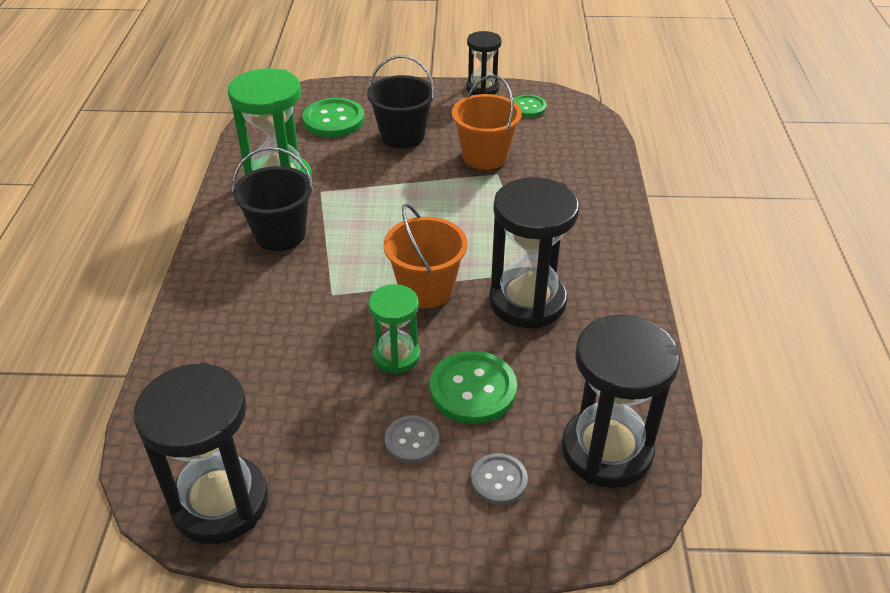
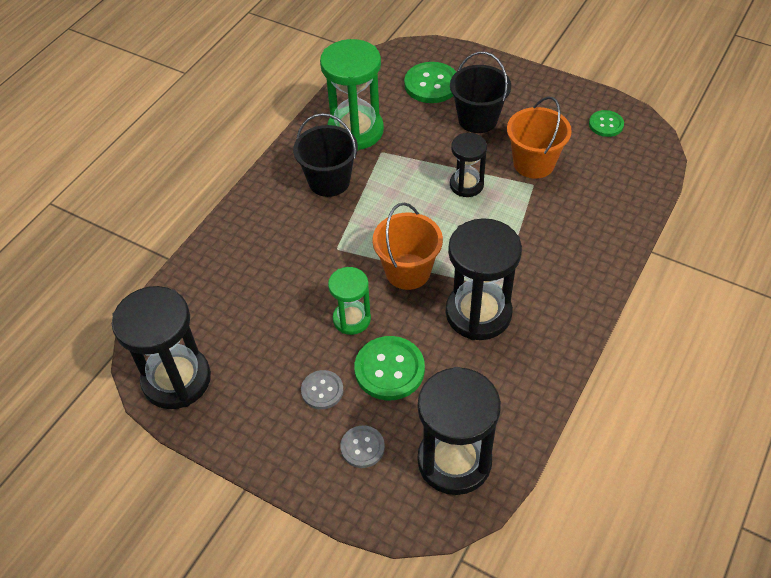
camera: 30 degrees right, 10 degrees up
(482, 88) = (578, 91): black hourglass -> black hourglass (466, 185)

